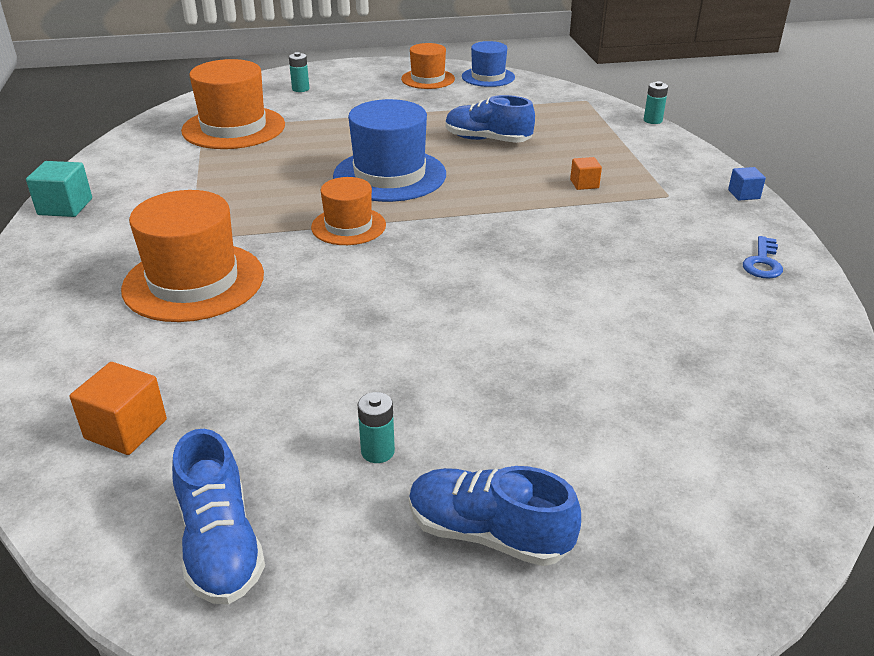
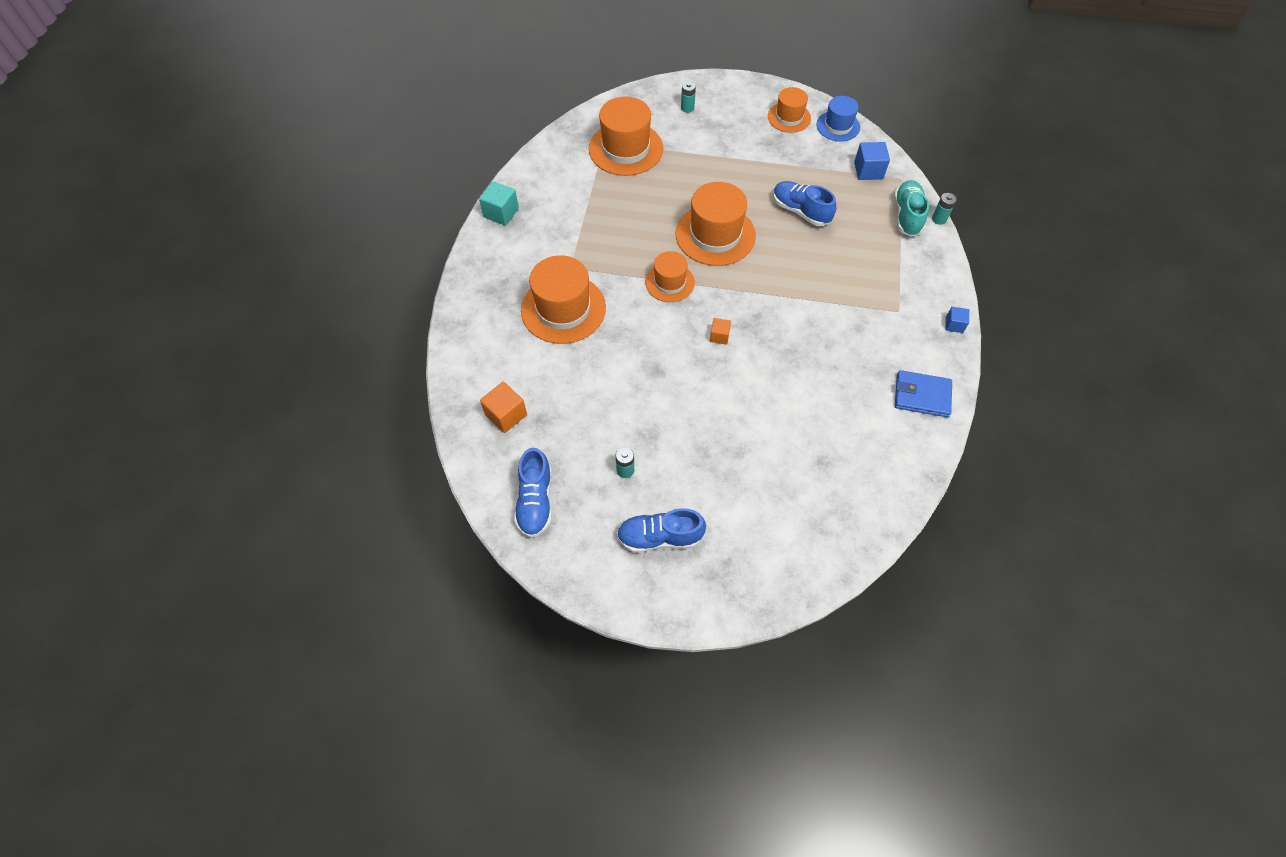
camera: 20 degrees right, 25 degrees up
(389, 175) = (715, 235): blue hat -> orange hat
(488, 534) = (660, 537): blue shoe -> blue shoe turned 45 degrees counterclockwise
(545, 100) = (868, 171): none -> blue cube
(584, 184) = (846, 281): orange cube -> orange cube (719, 336)
(615, 124) = (907, 216): none -> turquoise shoe
(762, 262) = (922, 395): blue key -> blue wallet

